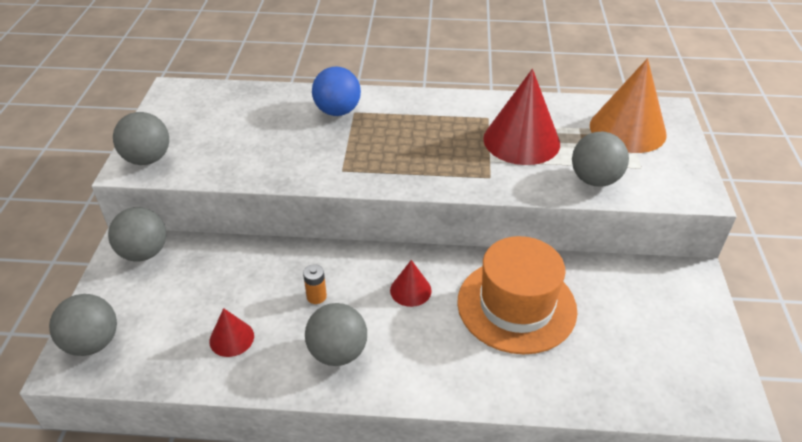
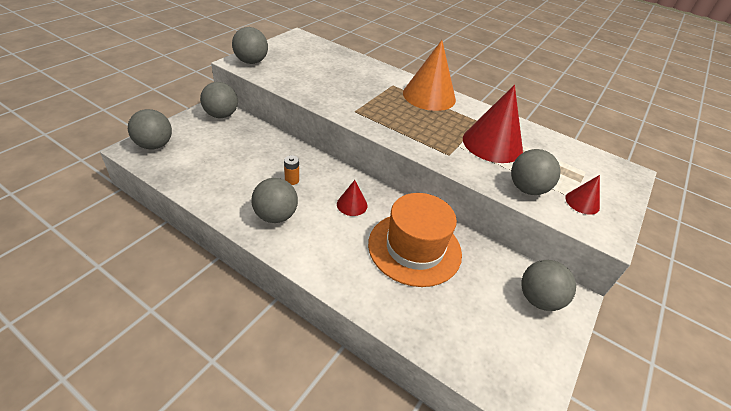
camera: 25 degrees right, 0 degrees up
(231, 338) = (224, 178): red cone -> red cone (582, 202)
(337, 111) = (382, 81): blue ball -> none
(627, 129) = (583, 170): orange cone -> orange cone (429, 96)
(668, 294) = (538, 299): none -> grey ball

